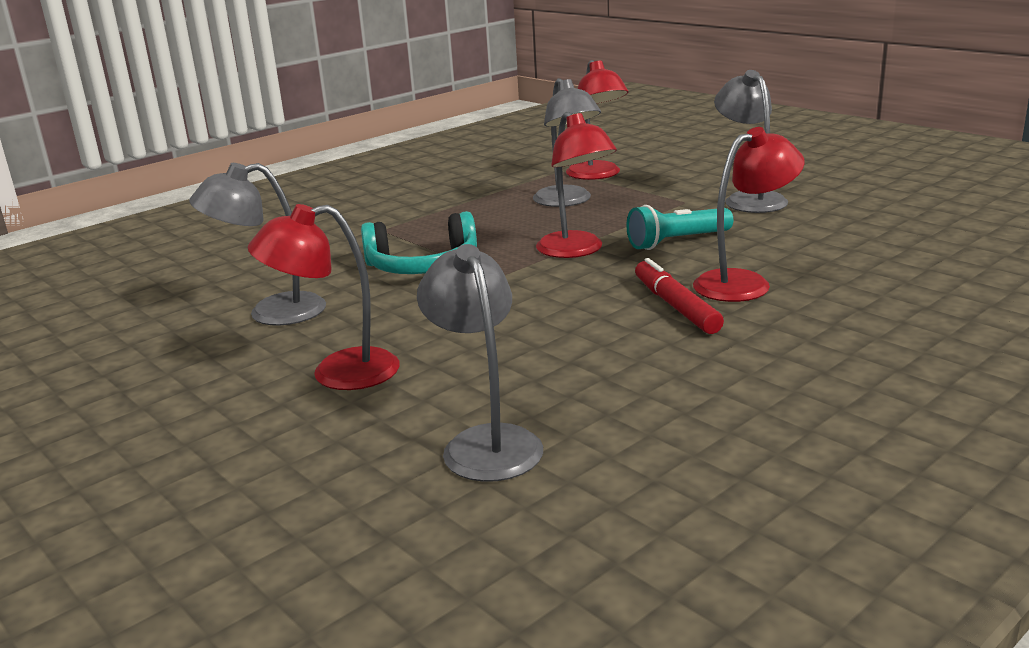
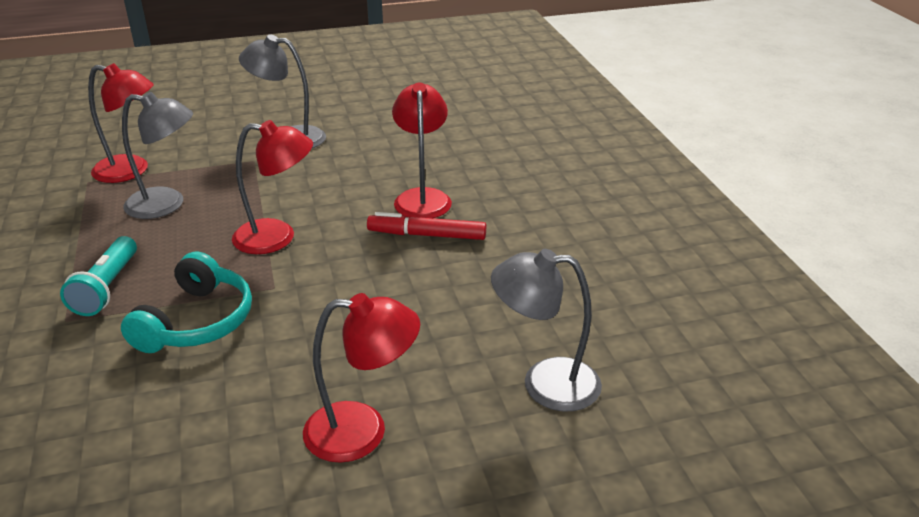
camera: 65 degrees left, 10 degrees up
(271, 312) = (179, 446): grey lamp -> none
(337, 373) = (363, 431): red lamp -> red lamp turned 105 degrees counterclockwise
(677, 242) = (322, 192): turquoise flashlight -> turquoise flashlight (107, 288)

